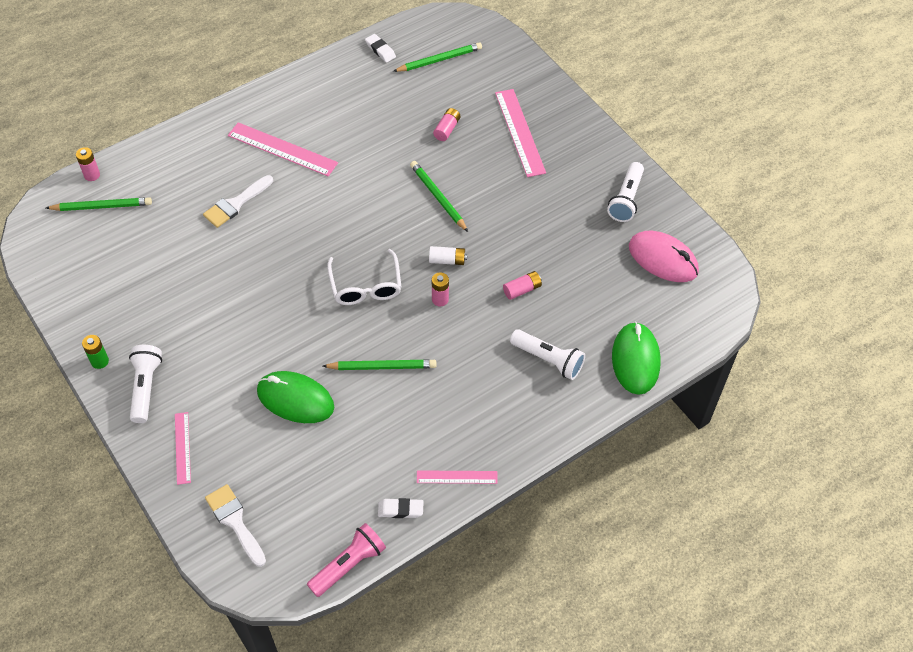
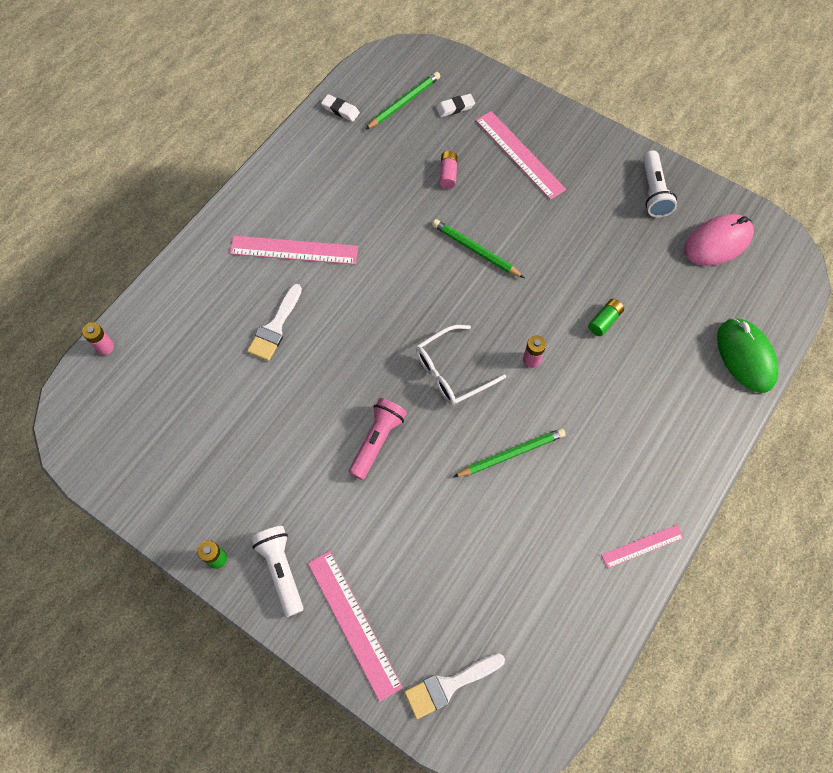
camera: 20 degrees left, 10 degrees up
(102, 206) = (133, 379): green pencil -> none
(182, 448) = (353, 623): pink ruler -> pink ruler, size x1.73
(235, 521) = (448, 685): white brush -> white brush turned 60 degrees counterclockwise
(295, 399) = (443, 523): green mouse -> none
(348, 564) = (586, 686): pink flashlight -> pink flashlight (377, 440)
(365, 286) = (452, 371): white glasses -> white glasses turned 90 degrees clockwise
(400, 510) = (606, 604): white eraser -> white eraser (455, 107)
(447, 260) = (518, 315): white battery -> none
(522, 290) = (604, 321): pink battery -> green battery
(548, 359) = (666, 386): white flashlight -> none
(663, 259) = (717, 242): pink mouse -> pink mouse turned 45 degrees counterclockwise

